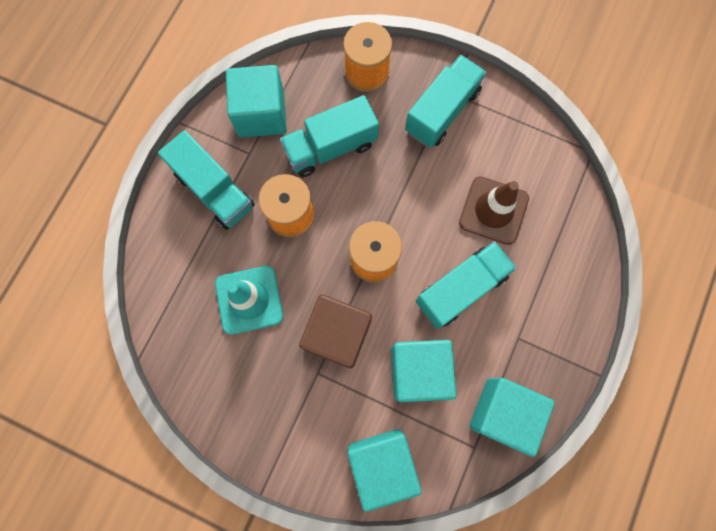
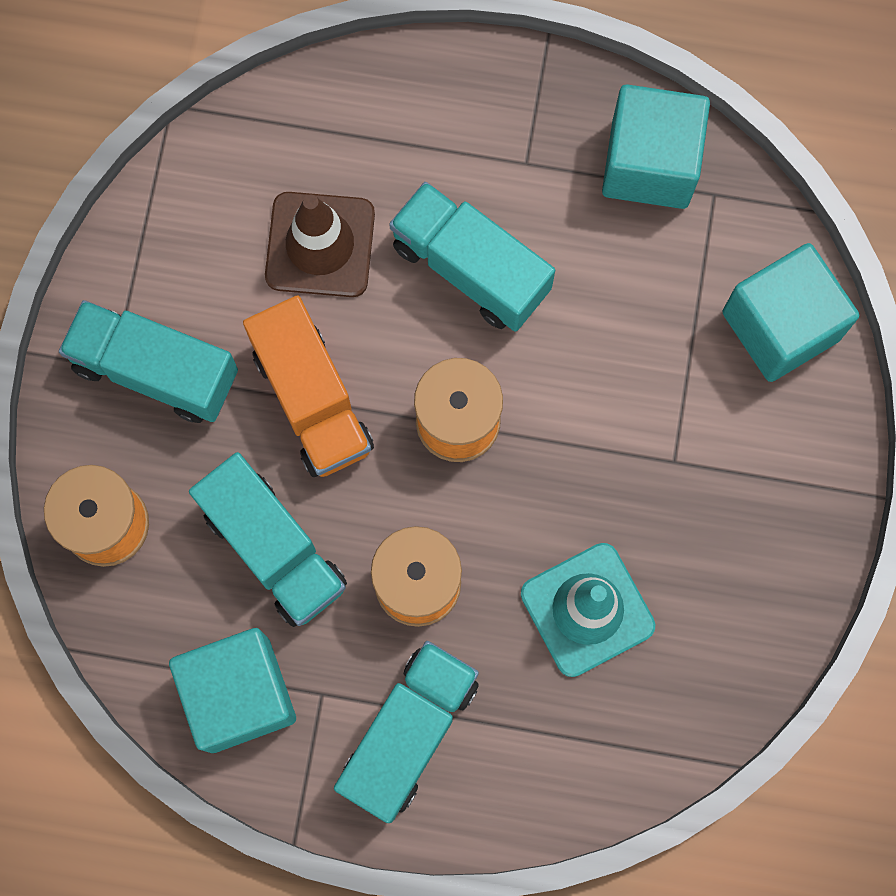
camera: 105 degrees left, 0 degrees up
(337, 334) = (603, 446): brown cube -> none
(405, 185) = (312, 400): none -> orange truck
(418, 371) = (623, 304): turquoise cube -> none

